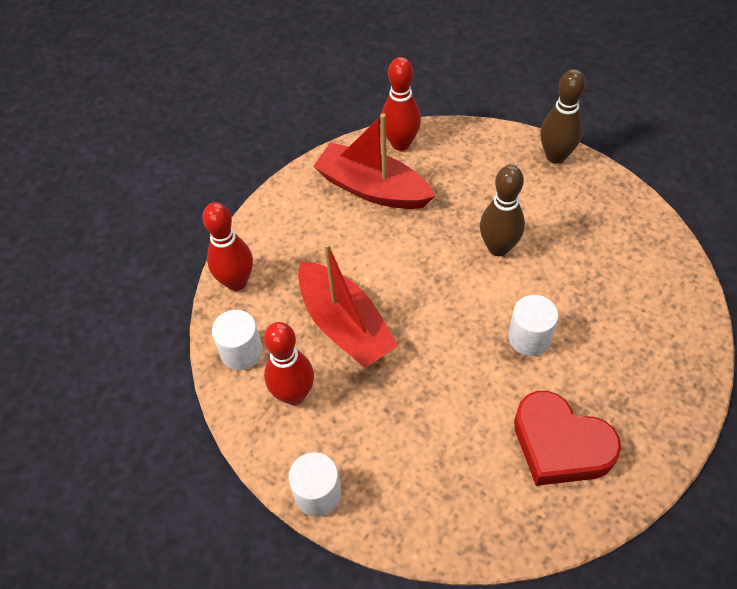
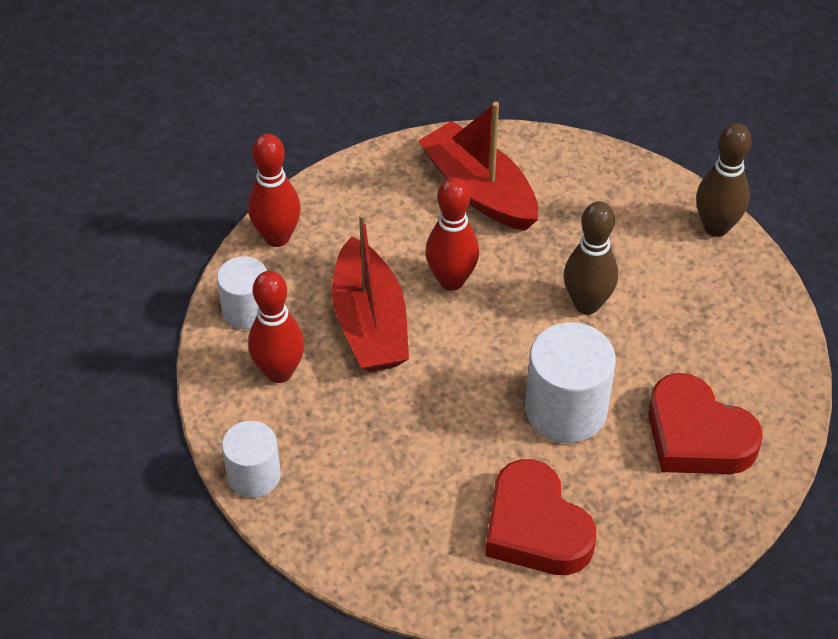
camera: 20 degrees right, 5 degrees down
(400, 143) = (539, 151): red bowling pin -> red bowling pin (451, 280)
(529, 338) = (566, 410): white cylinder -> white cylinder, size x1.59
(633, 320) = (697, 436): none -> red heart

